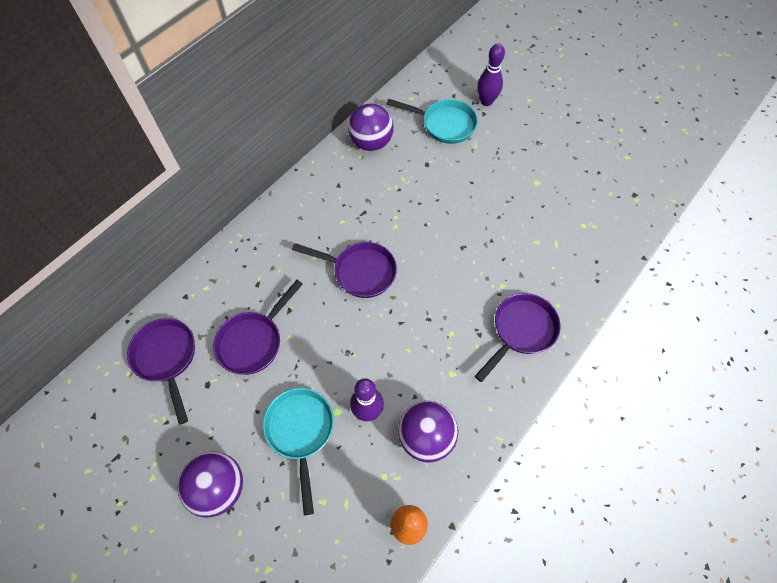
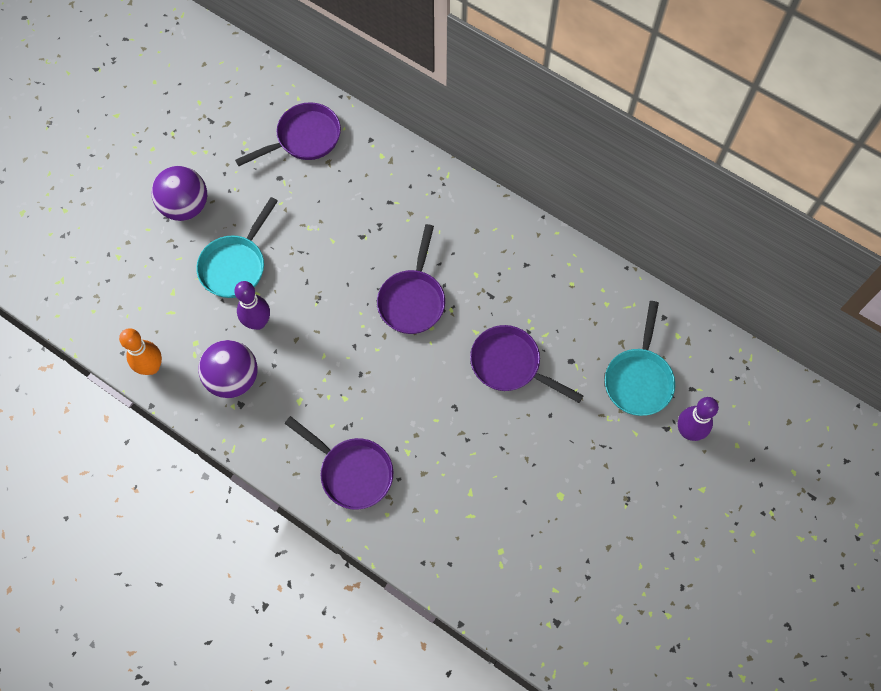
camera: 85 degrees right, 5 degrees up
(253, 341) = (325, 209): purple pan -> purple pan (510, 365)
(300, 432) = (236, 265): turquoise pan -> turquoise pan turned 135 degrees clockwise
(371, 143) = (595, 294): purple ball -> none

